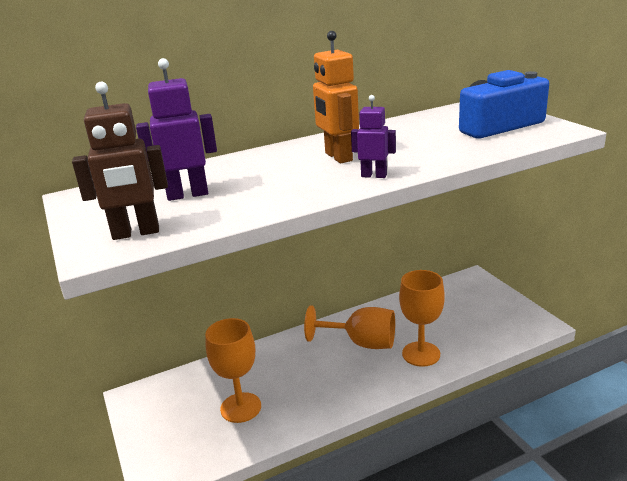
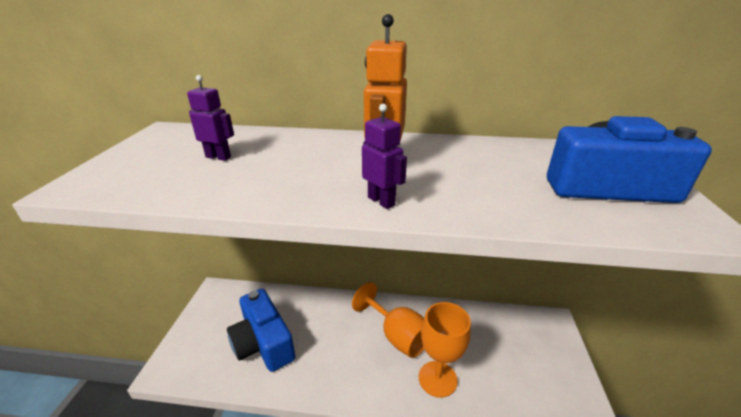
camera: 30 degrees right, 5 degrees up
(136, 233) = (125, 180): brown robot -> none
(187, 194) = (218, 157): purple robot -> purple robot, size x0.62
(241, 407) = (263, 343): orange goblet -> blue camera

